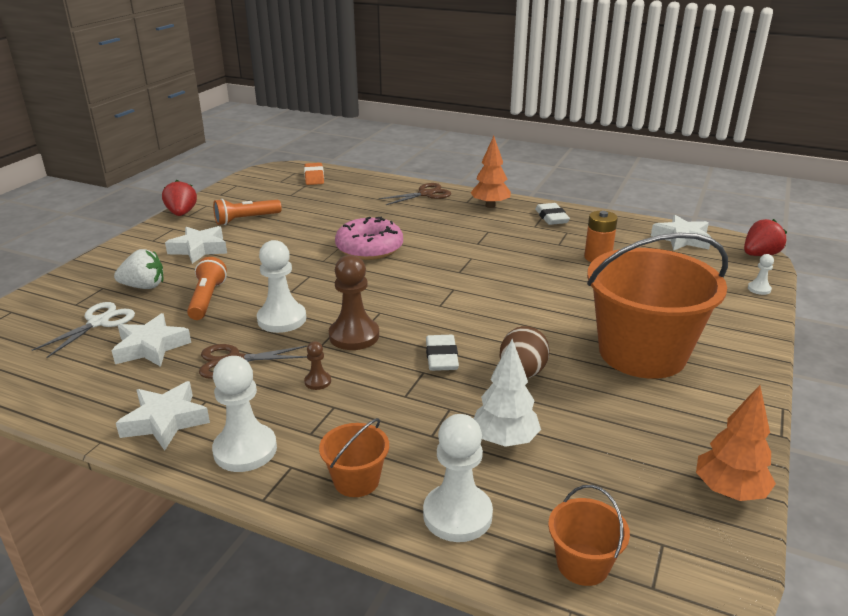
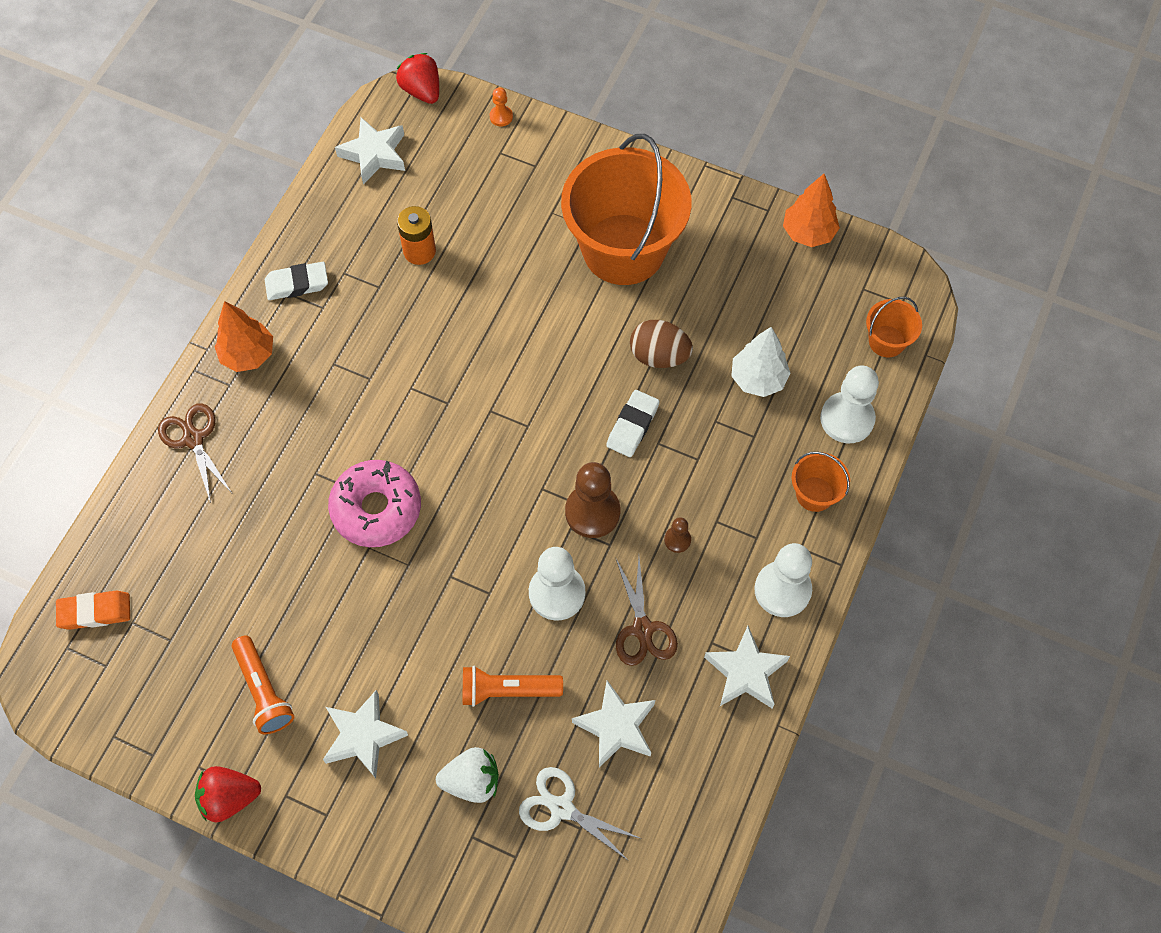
camera: 90 degrees left, 35 degrees up
(144, 286) = (472, 781): white strawberry -> white strawberry turned 90 degrees clockwise
(441, 357) = (632, 426): white eraser -> white eraser turned 60 degrees counterclockwise
(759, 289) = (501, 117): white pawn -> orange pawn

